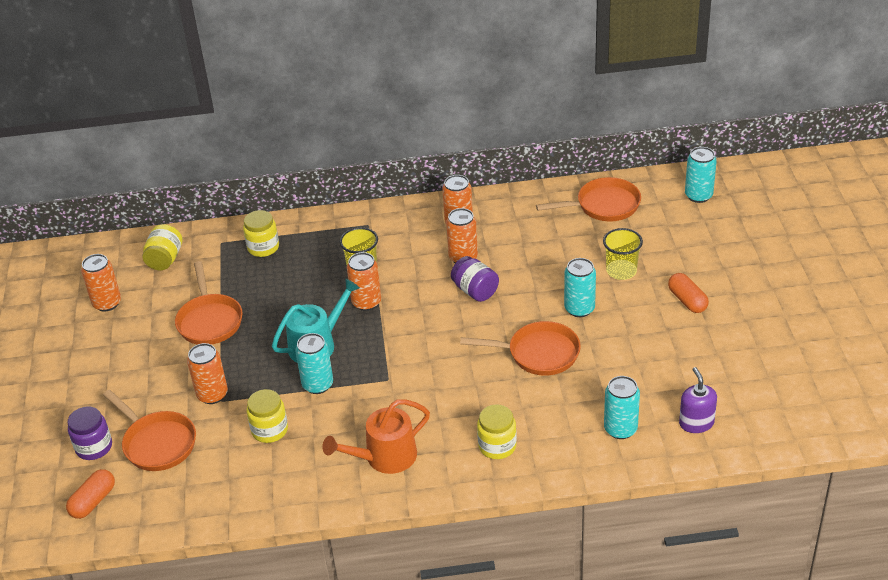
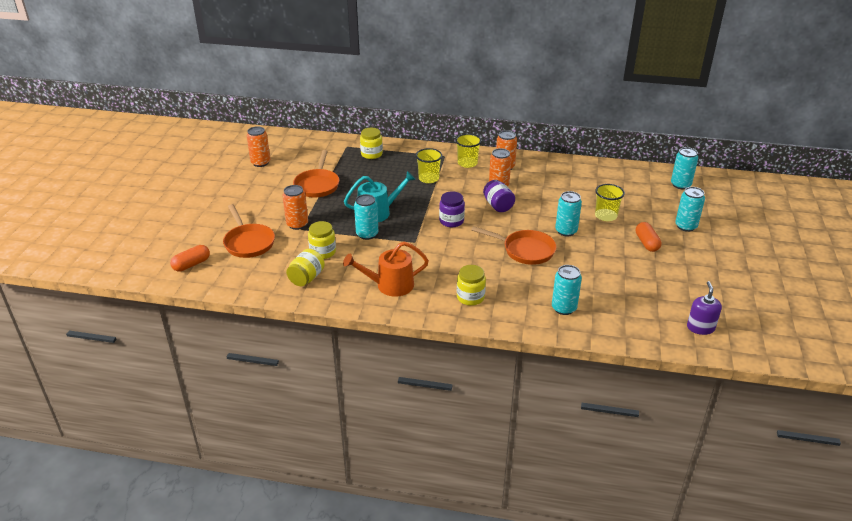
camera: 15 degrees right, 5 degrees down
(94, 447) = (209, 235): purple jar -> purple jar (451, 221)
(165, 259) = (308, 148): yellow jar -> yellow jar (306, 278)
(366, 302) = (422, 196): orange can -> none
(405, 230) = (467, 163): none -> yellow cup
(603, 205) = (609, 177): orange pan -> none
(696, 423) = (622, 318): purple soap dispenser -> purple soap dispenser (700, 328)
(726, 261) = (686, 226): none -> turquoise can

